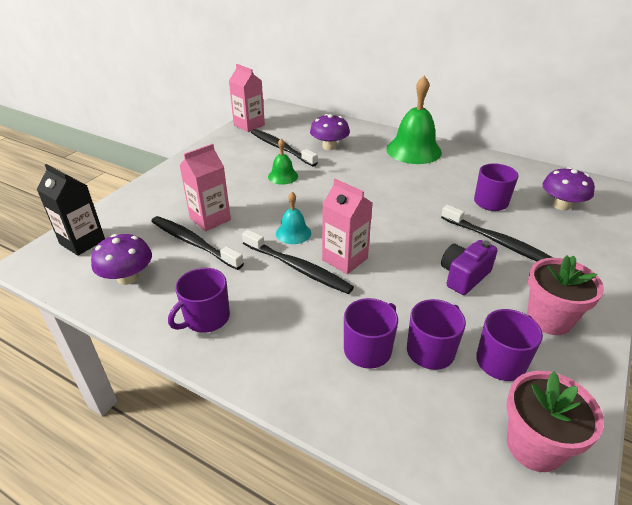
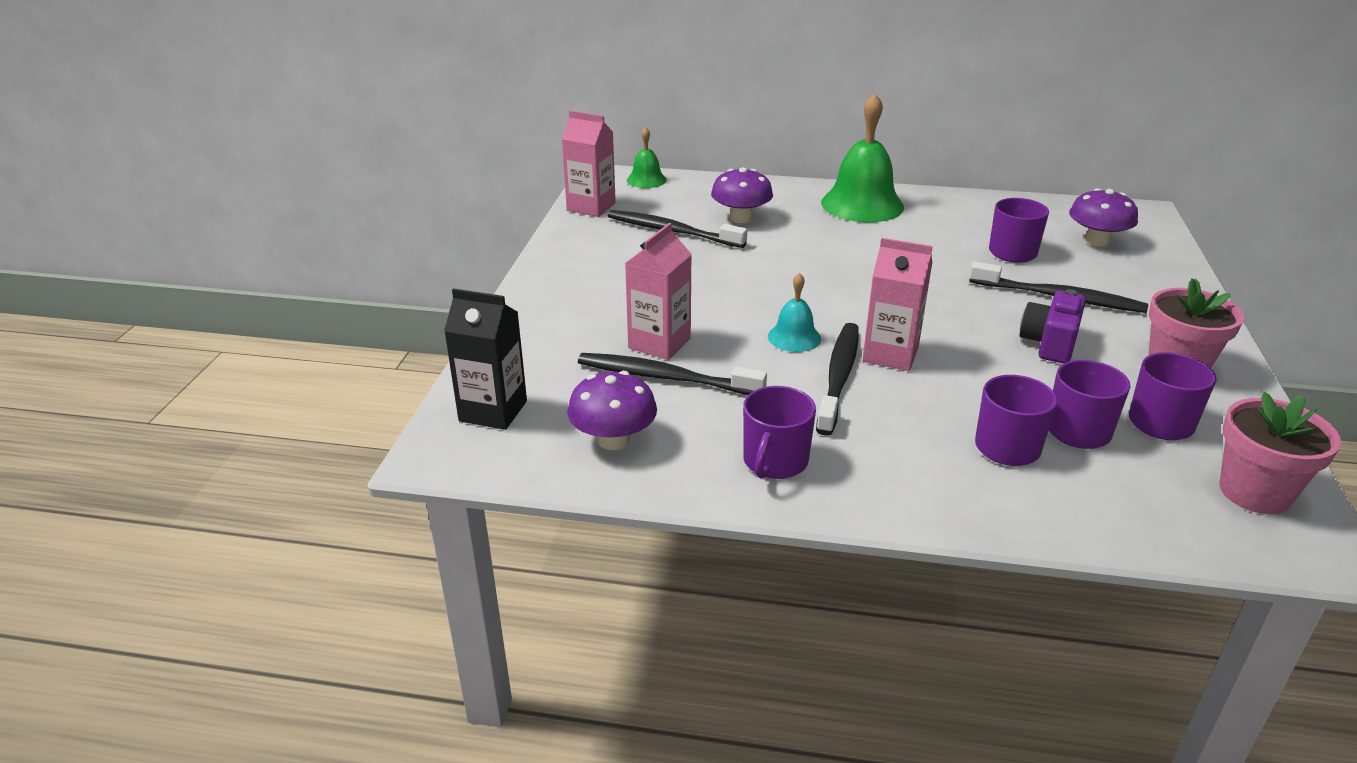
camera: 20 degrees left, 5 degrees down
(283, 176) = (711, 268): green bell -> green bell (646, 180)
(297, 267) = (838, 377): black toothbrush -> black toothbrush turned 90 degrees counterclockwise

